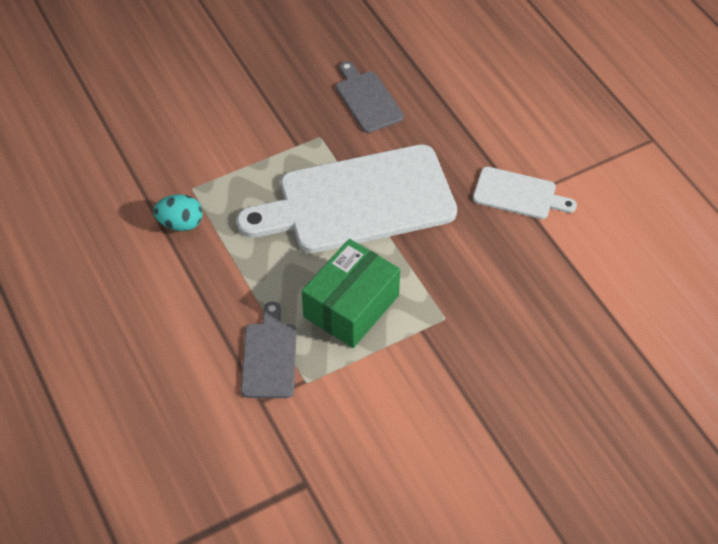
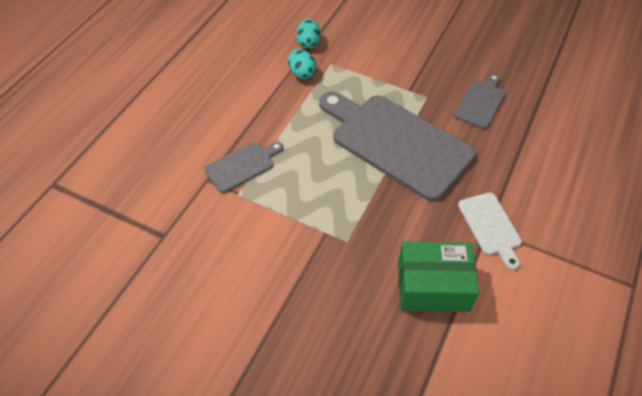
camera: 55 degrees right, 0 degrees up
(137, 189) = (308, 43): none -> turquoise egg
(351, 306) = (313, 185): green box -> green box (433, 286)
(358, 201) = (396, 142): white cutting board -> grey cutting board

